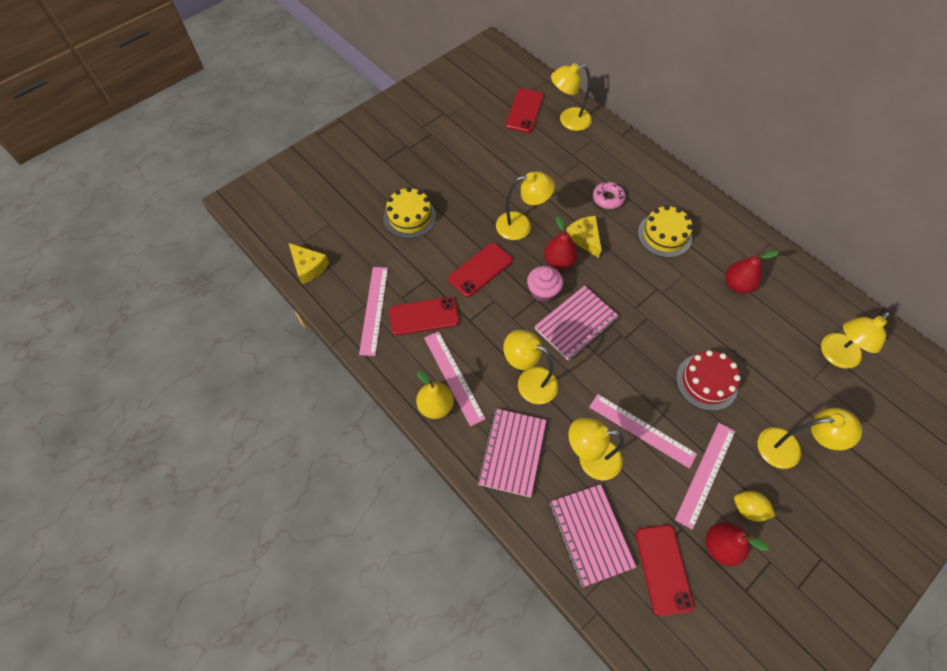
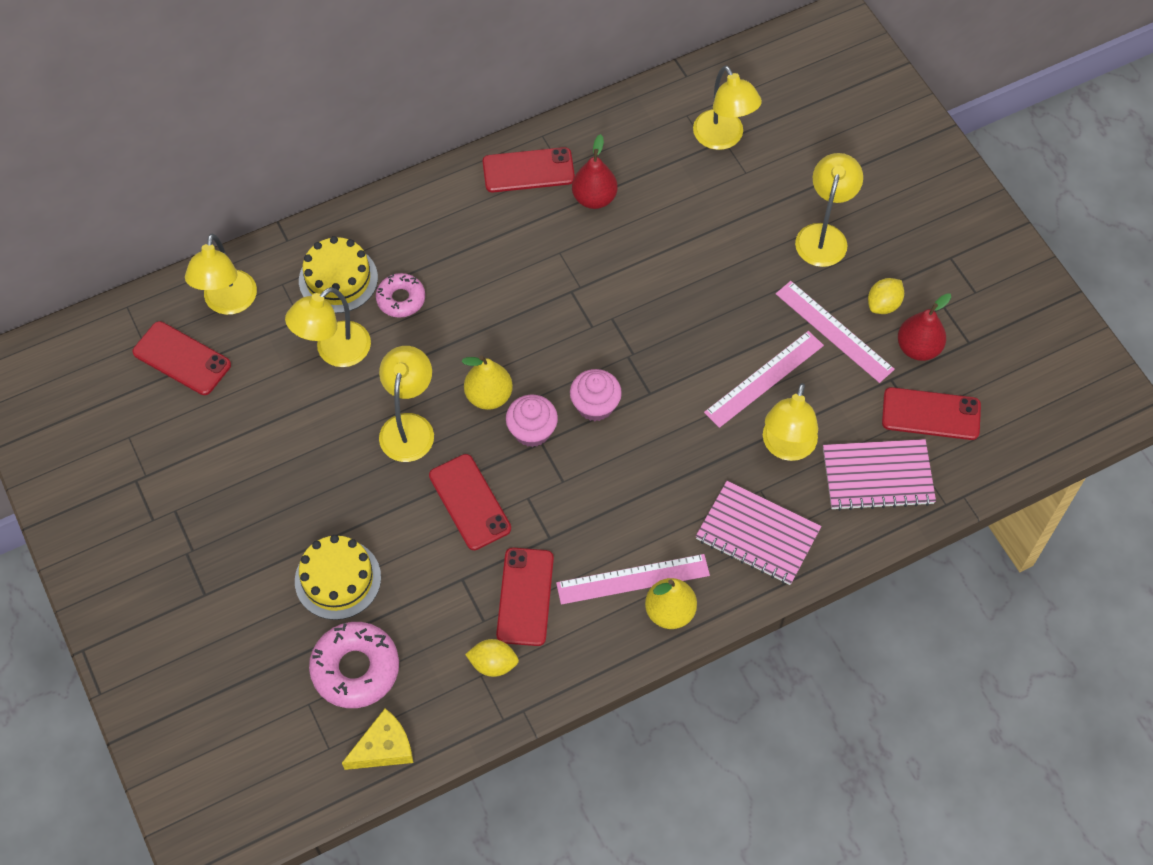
camera: 75 degrees left, 0 degrees up
(355, 240) = (355, 669): none -> pink donut
(374, 310) = (493, 664): pink ruler -> yellow lemon
(529, 381) = (664, 487): yellow lamp -> yellow lamp (334, 352)
(559, 261) = (489, 396): red pear -> yellow pear
(576, 323) = (595, 405): pink notebook -> pink cupcake
(584, 238) = (461, 351): yellow cheese -> none
(664, 235) = (489, 251): yellow cake -> yellow cake (338, 279)
(706, 382) = (720, 285): red cake -> none
(738, 241) = (528, 170): none -> red phone

